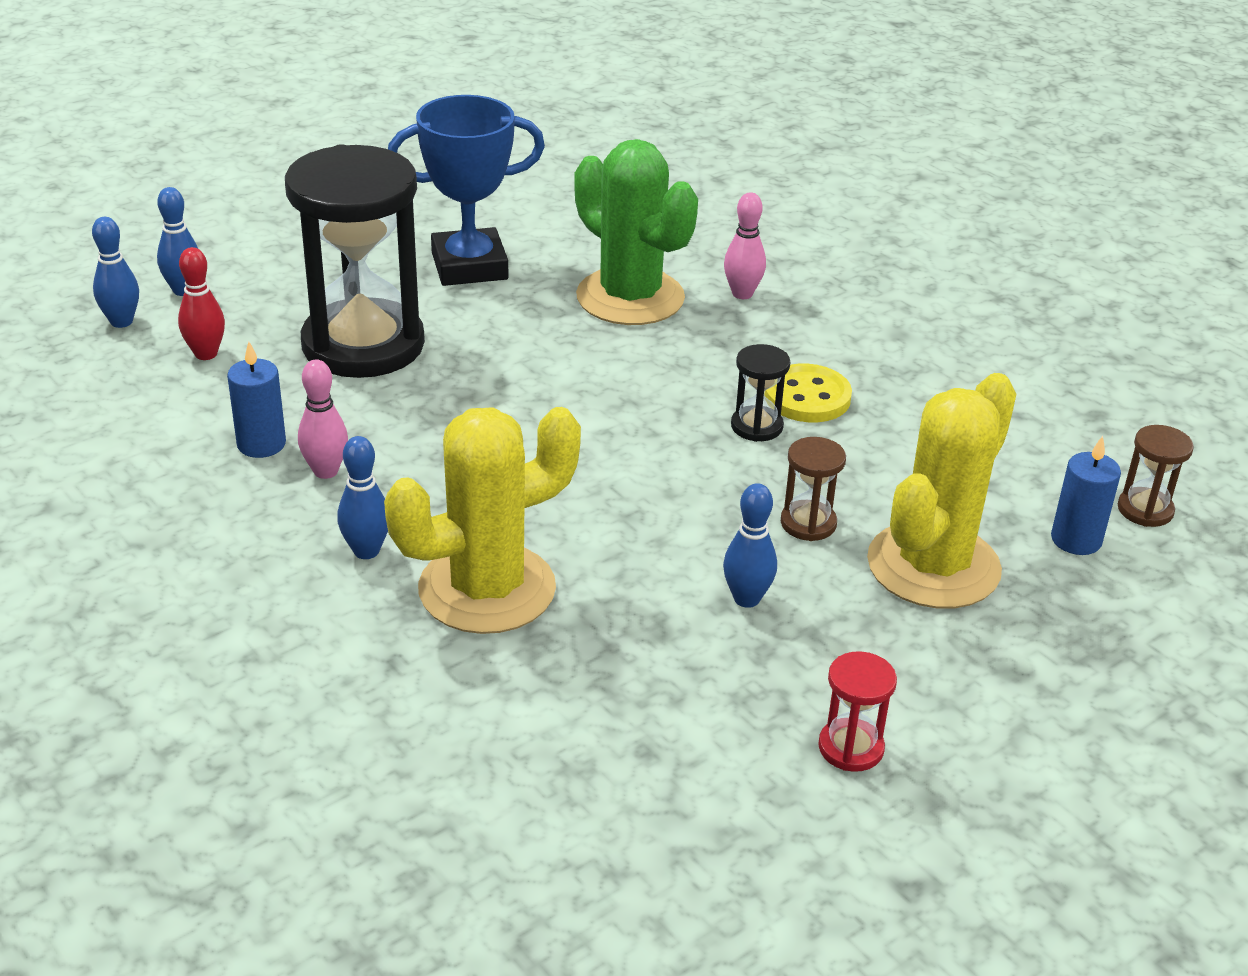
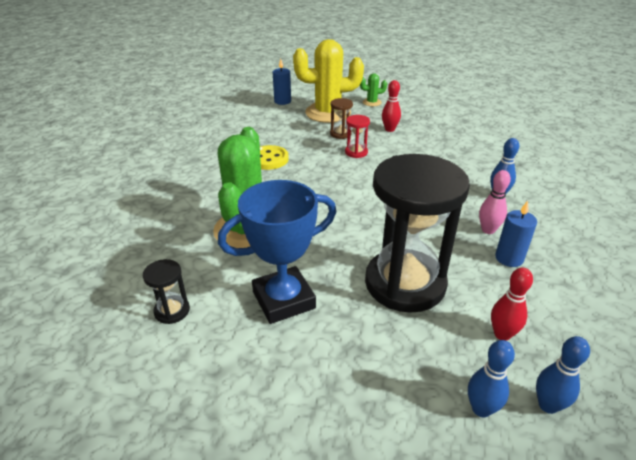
camera: 130 degrees left, 0 degrees up
(469, 266) = (283, 300): blue trophy -> blue trophy turned 60 degrees counterclockwise
(487, 589) = (466, 165): yellow cactus -> none
(742, 294) = (204, 203): pink bowling pin -> none
(746, 599) = (389, 129): blue bowling pin -> red bowling pin
(756, 426) = (303, 160): black hourglass -> black hourglass (172, 311)
(851, 748) = (413, 101): red hourglass -> red hourglass (356, 152)
(922, 670) = (372, 102): none -> green cactus
(1145, 510) = (252, 97): brown hourglass -> none

